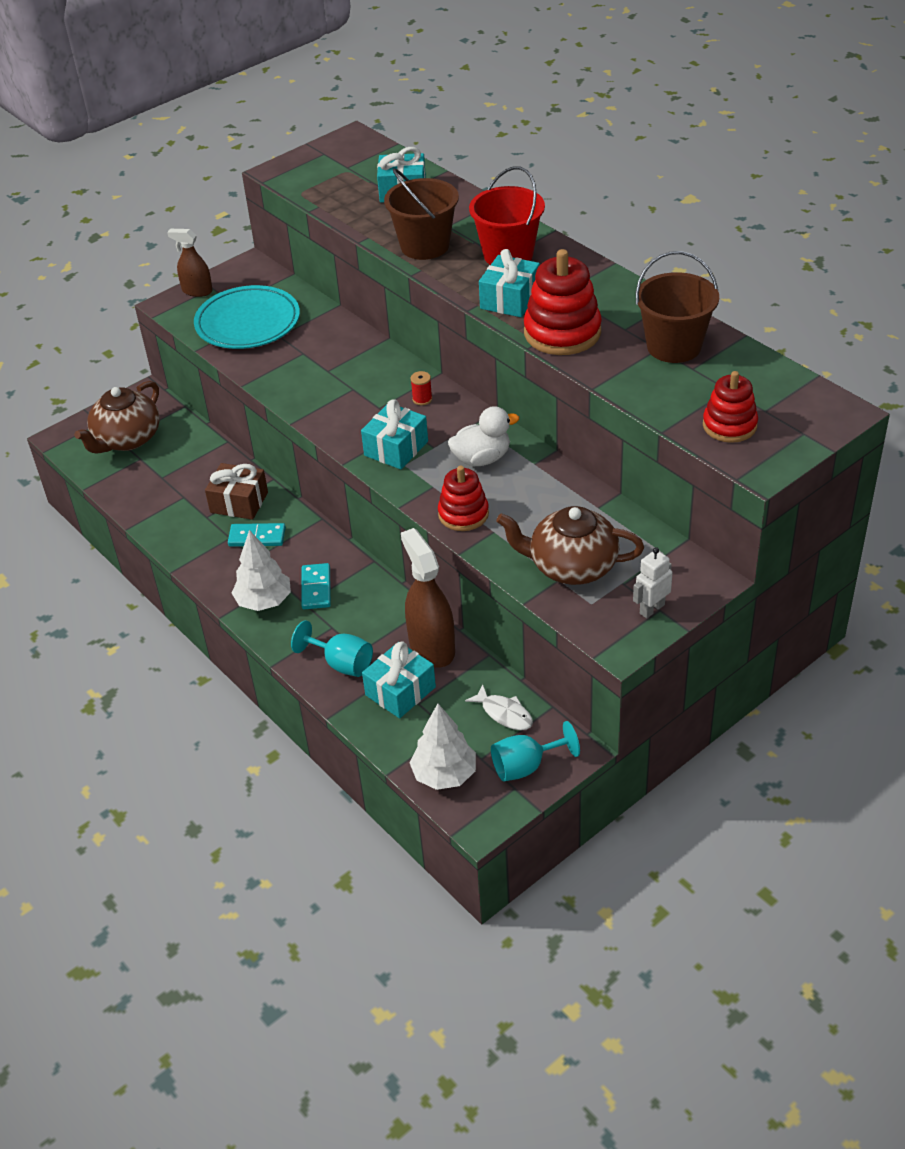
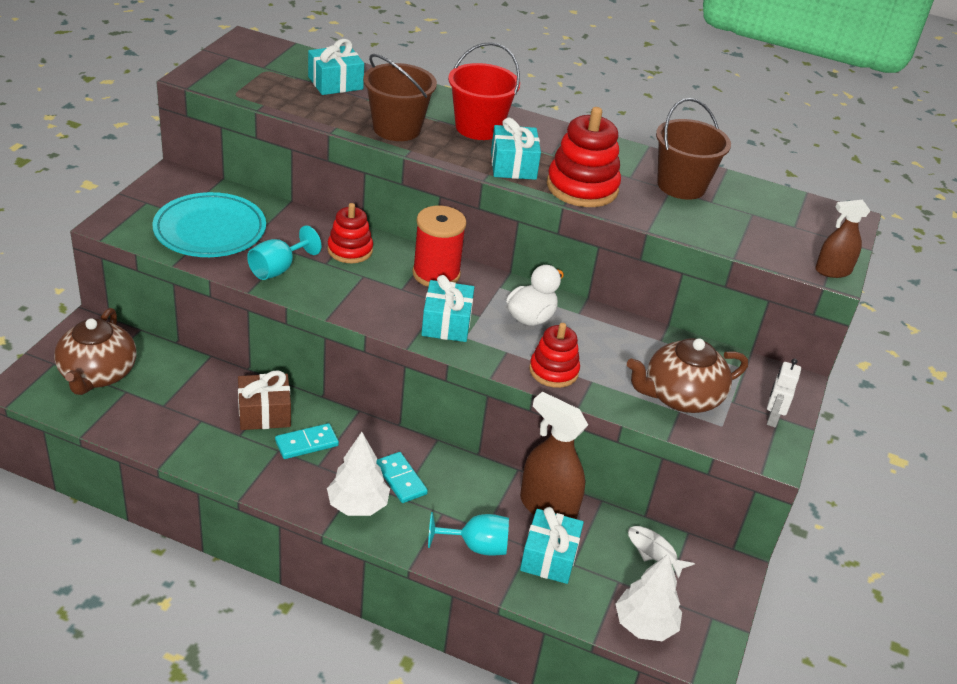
camera: 35 degrees left, 5 degrees down
(197, 291) = (132, 207): brown spray bottle -> brown spray bottle (832, 271)
(422, 399) = (436, 274): red spool -> red spool, size x2.45
(504, 713) = (654, 551): white fish -> white fish turned 150 degrees counterclockwise
(526, 766) = (707, 594): turquoise goblet -> turquoise goblet (278, 269)
(729, 425) = (780, 243): red stacking toy -> red stacking toy (350, 250)

